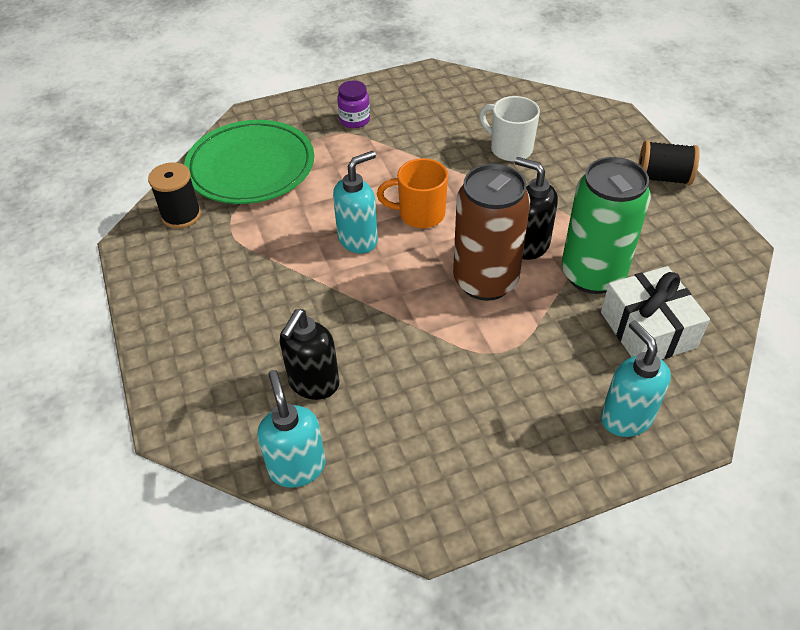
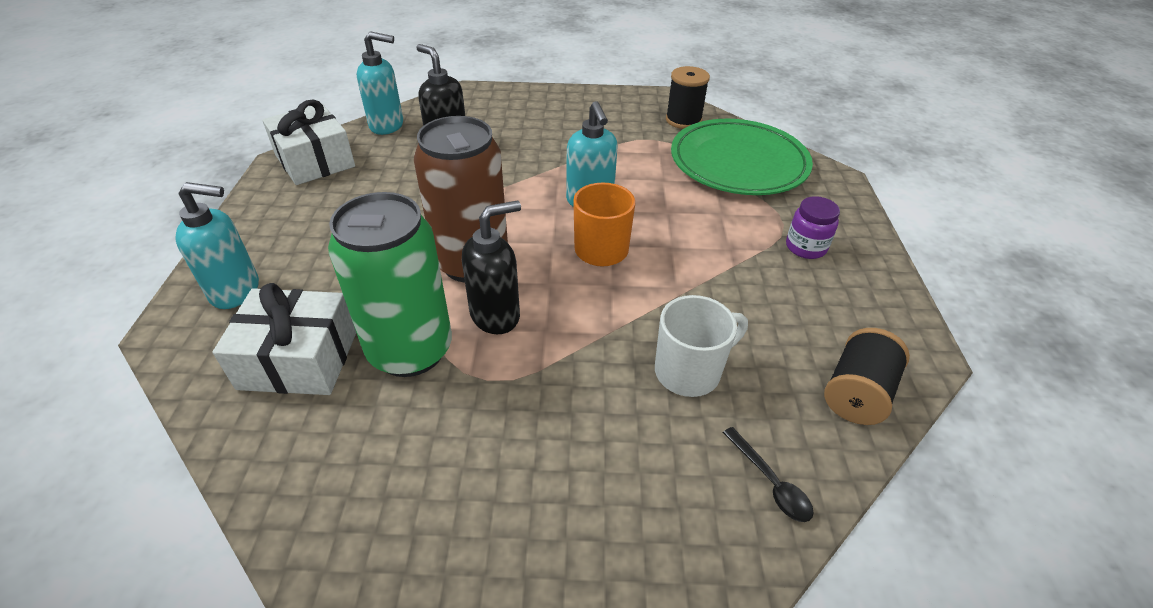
camera: 110 degrees right, 5 degrees down
(410, 495) = (315, 161): none -> white gift
(560, 111) = (770, 482): none -> black spoon
(663, 177) = (525, 544): black spool -> black spool (856, 393)

